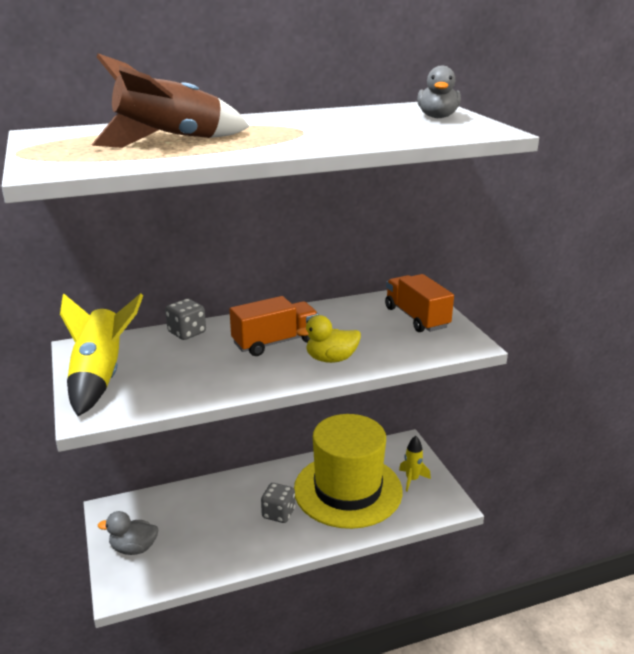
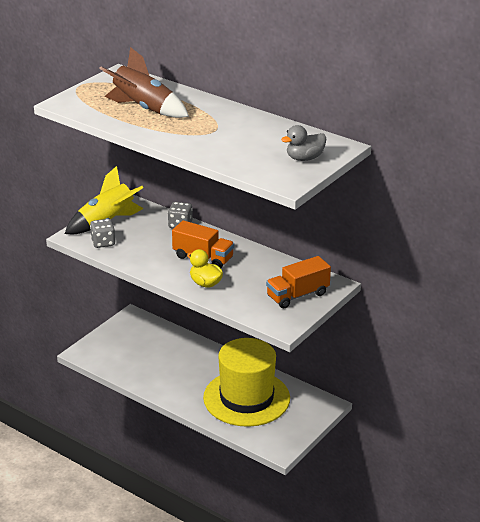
camera: 55 degrees right, 5 degrees up
(134, 548) = (113, 341): grey duck -> none
(278, 513) = (194, 379): grey dice -> grey dice (103, 243)
(412, 480) = (288, 422): yellow rocket -> none
(416, 318) = (297, 295): orange truck -> orange truck turned 150 degrees counterclockwise

